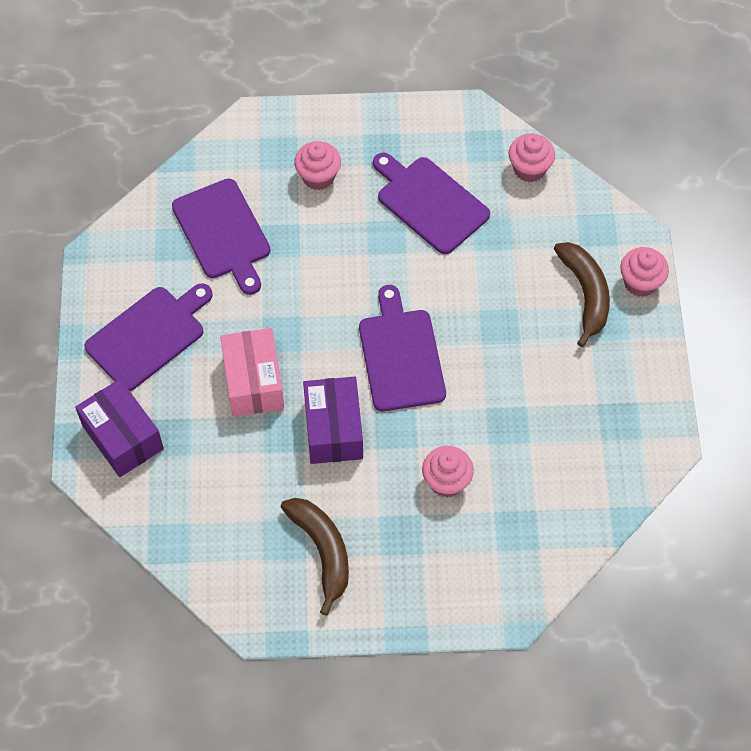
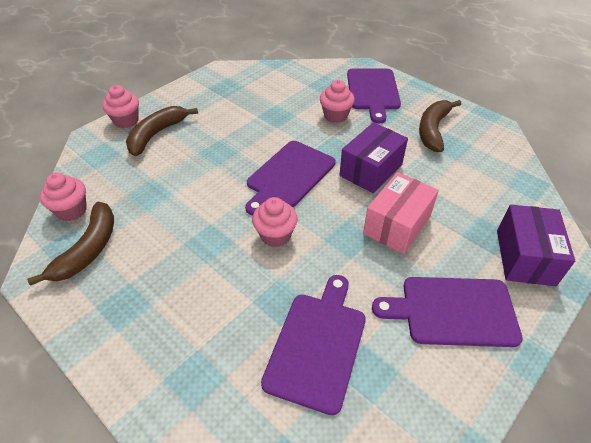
camera: 135 degrees left, 15 degrees down
(318, 177) = (193, 326): pink cupcake -> pink cupcake (275, 235)
(430, 202) = (153, 240): purple cutting board -> purple cutting board (373, 91)
(465, 157) = (89, 249): none -> brown banana

